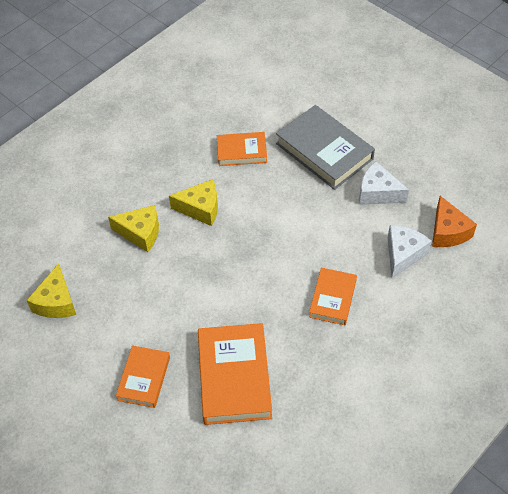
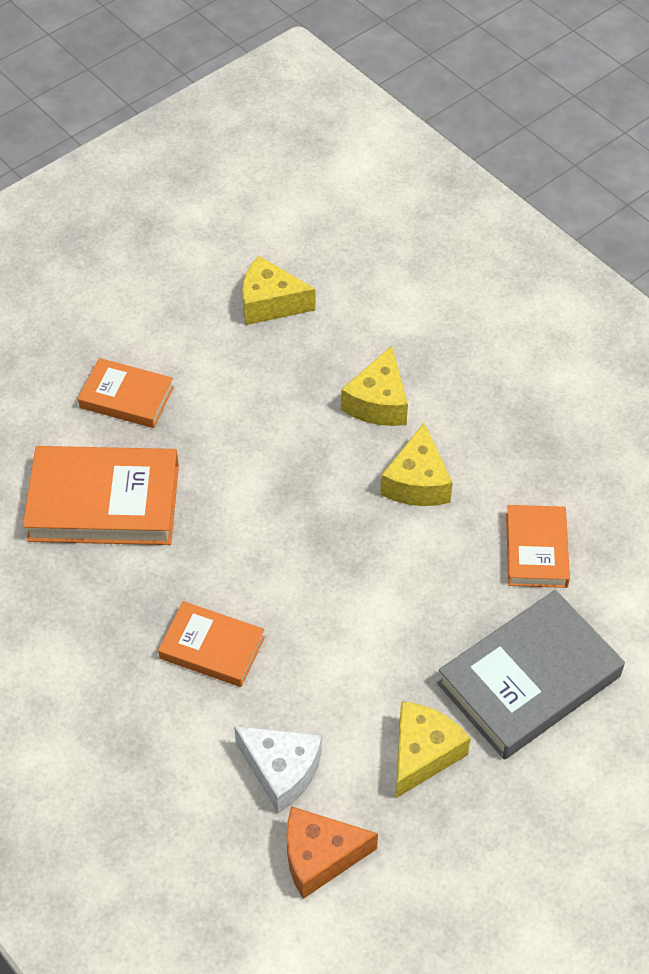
camera: 95 degrees right, 0 degrees up
(378, 193) = (422, 753): white cheese -> yellow cheese

